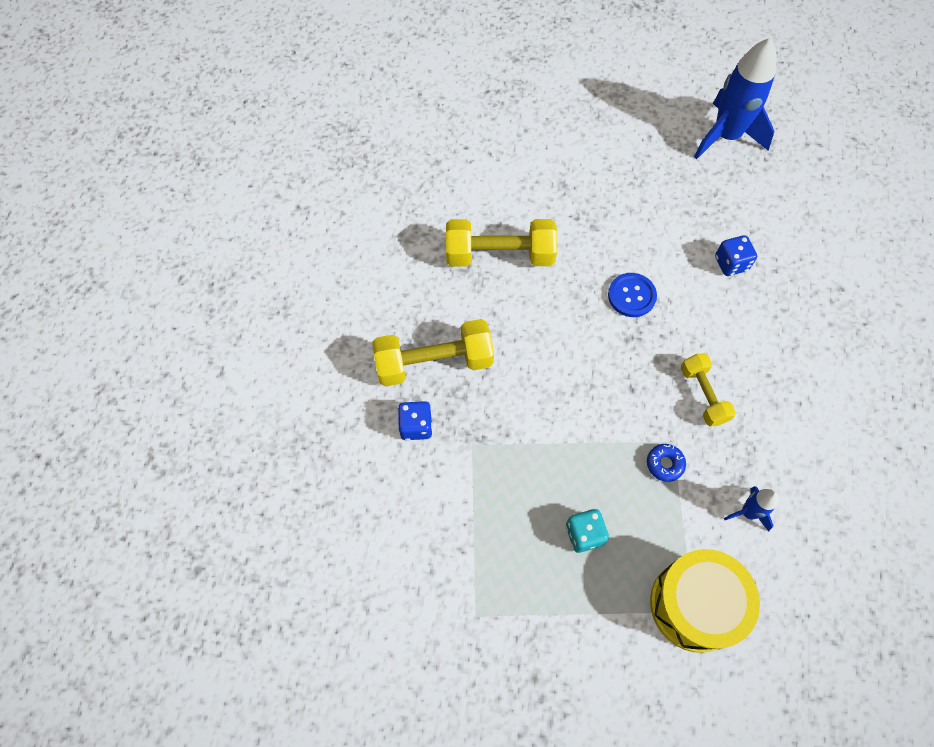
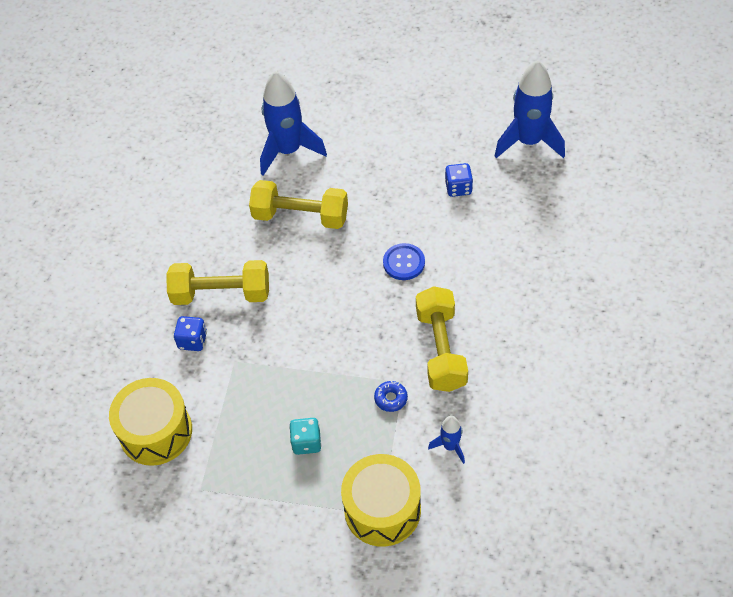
camera: 15 degrees right, 10 degrees down
(403, 550) = (156, 432): none -> yellow drum
(464, 178) = (288, 151): none -> blue rocket
(703, 395) = (441, 349): yellow dumbbell -> yellow dumbbell, size x1.66
(731, 263) = (499, 247): blue dice -> blue dice (458, 188)

